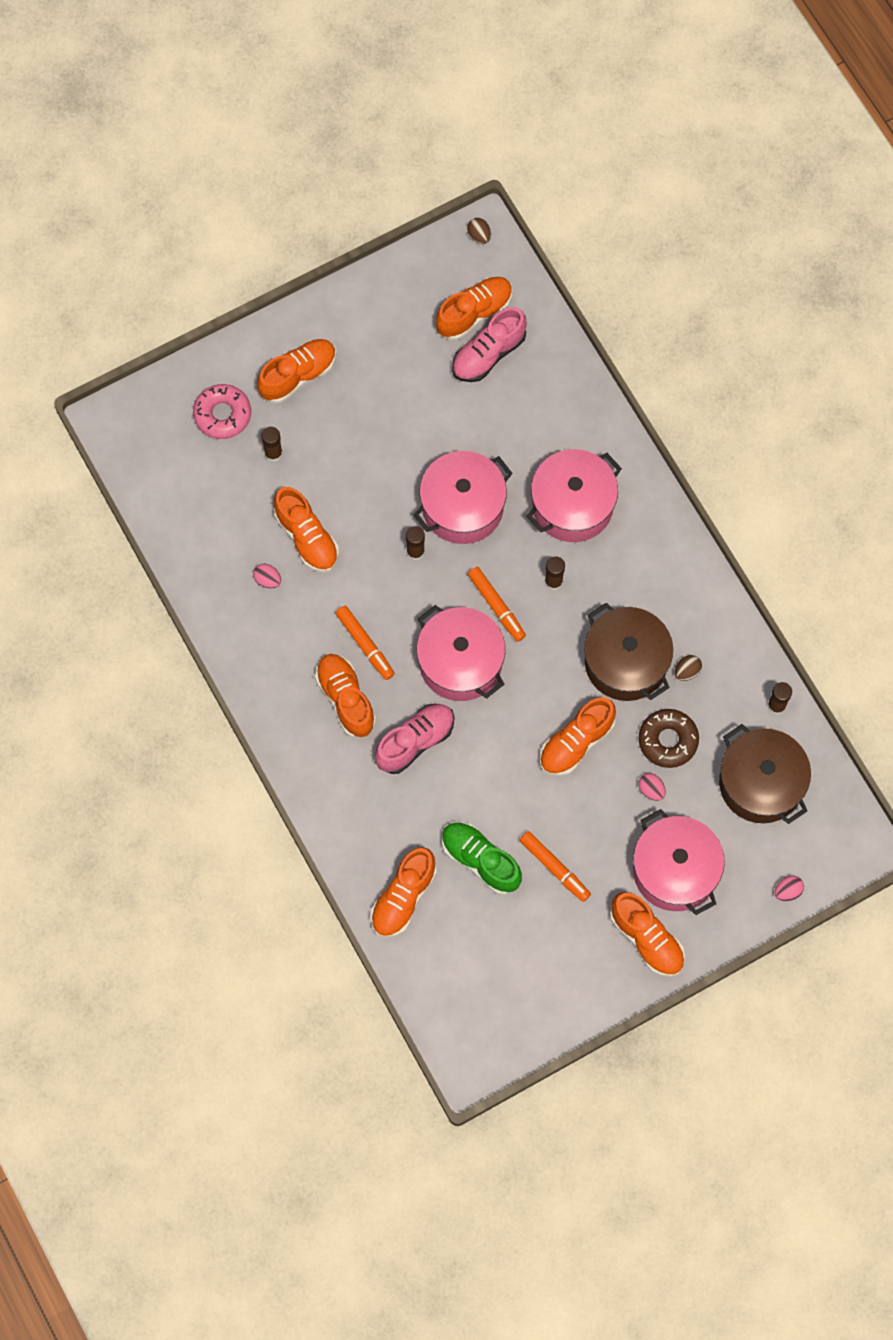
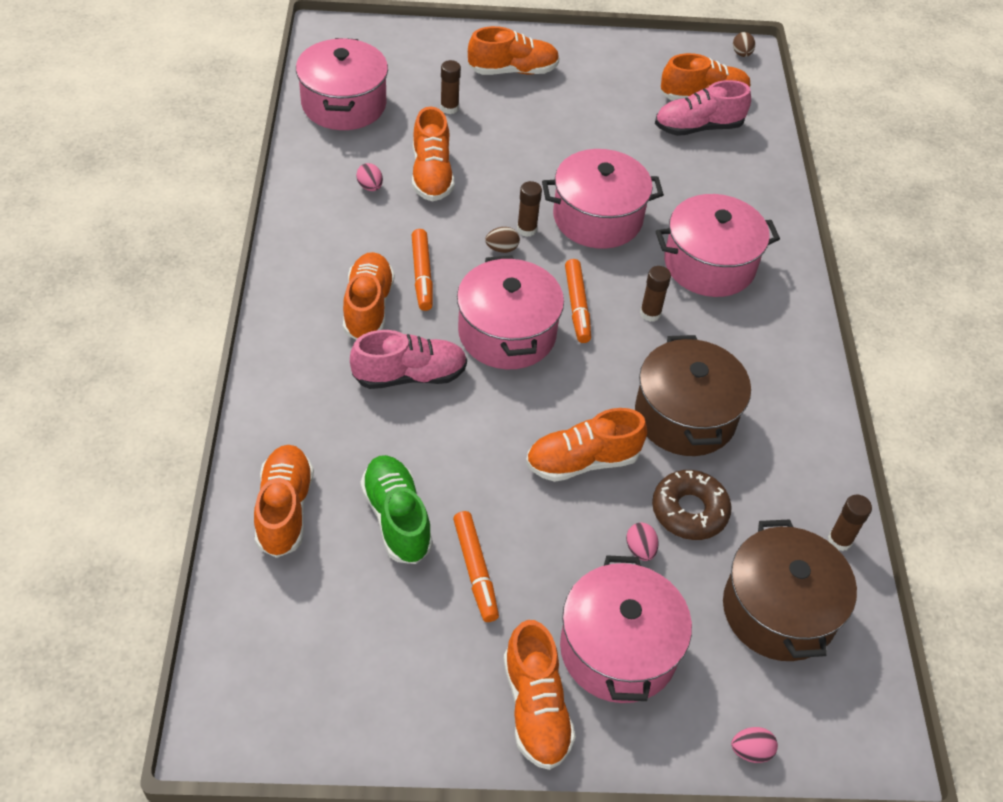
camera: 25 degrees right, 20 degrees down
(184, 501) = (344, 104): none -> pink pot
(222, 415) = (426, 66): pink donut -> none
(403, 897) = (285, 509): orange shoe -> orange shoe turned 120 degrees clockwise
(687, 671) = (750, 457): brown egg -> brown egg (502, 249)

